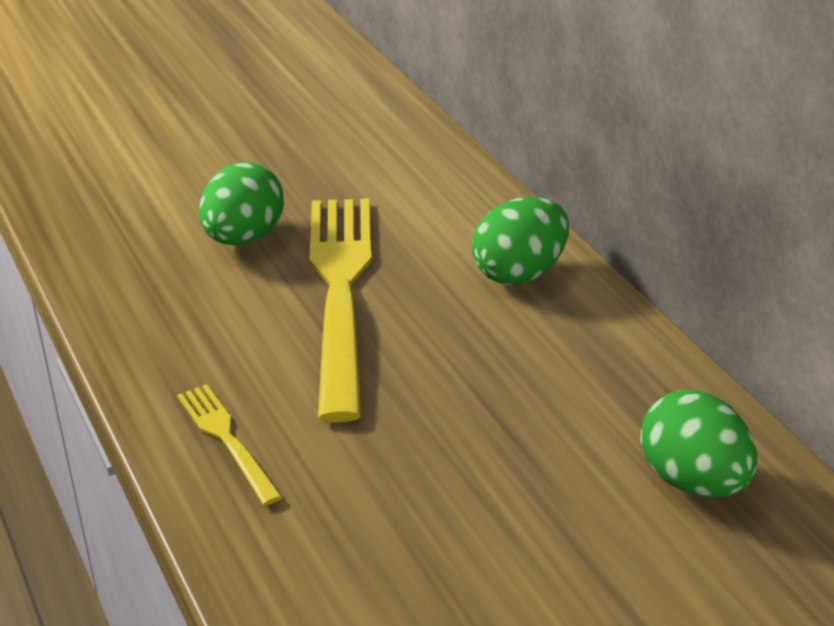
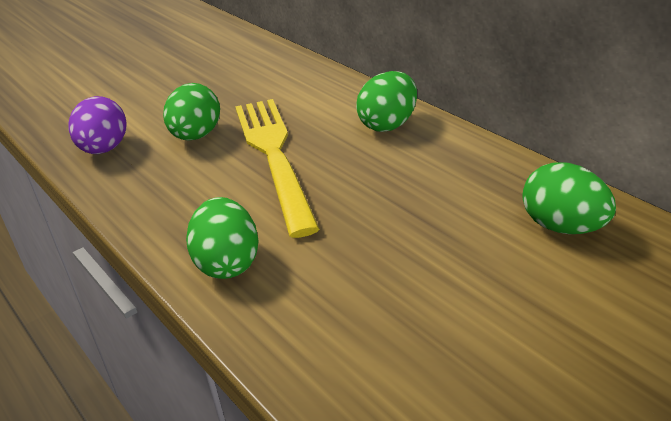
camera: 10 degrees left, 0 degrees up
(113, 235) = (104, 149): none -> purple egg
(227, 439) = (228, 263): yellow fork -> green egg

